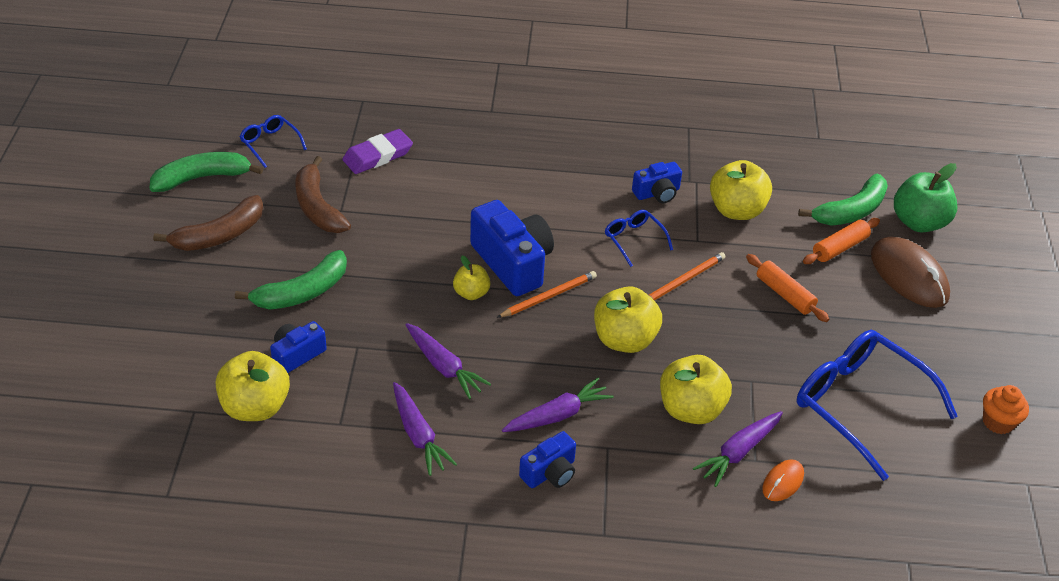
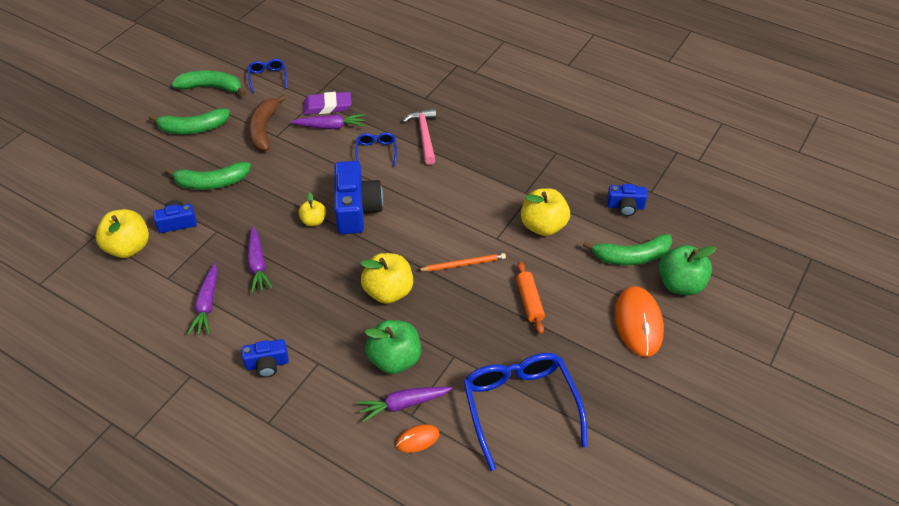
camera: 30 degrees right, 5 degrees up
(219, 235) = (193, 128): brown banana -> green banana
(525, 154) = (424, 135): none -> pink hammer
(549, 296) = (362, 241): orange pencil -> none
(557, 415) = (303, 327): purple carrot -> purple carrot (330, 126)
(634, 240) = (451, 222): blue glasses -> blue glasses (376, 151)
(657, 193) = (494, 194): blue camera -> blue camera (625, 207)
(691, 409) = (395, 359): yellow apple -> green apple
(839, 248) = (600, 281): orange rolling pin -> none
(909, 276) = (638, 323): brown mouse -> orange mouse
(998, 422) = (619, 465): orange cupcake -> none

